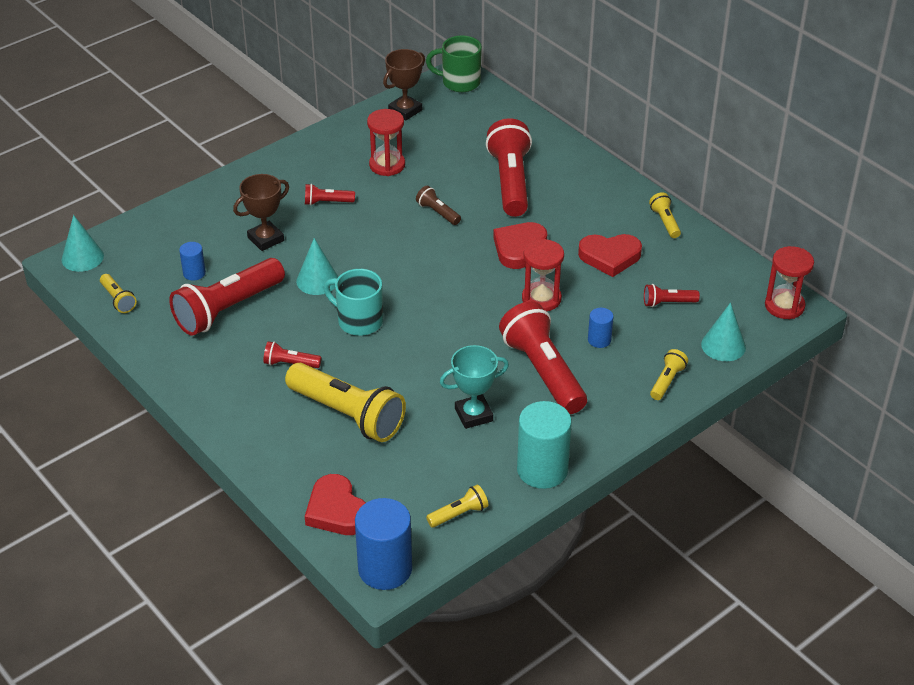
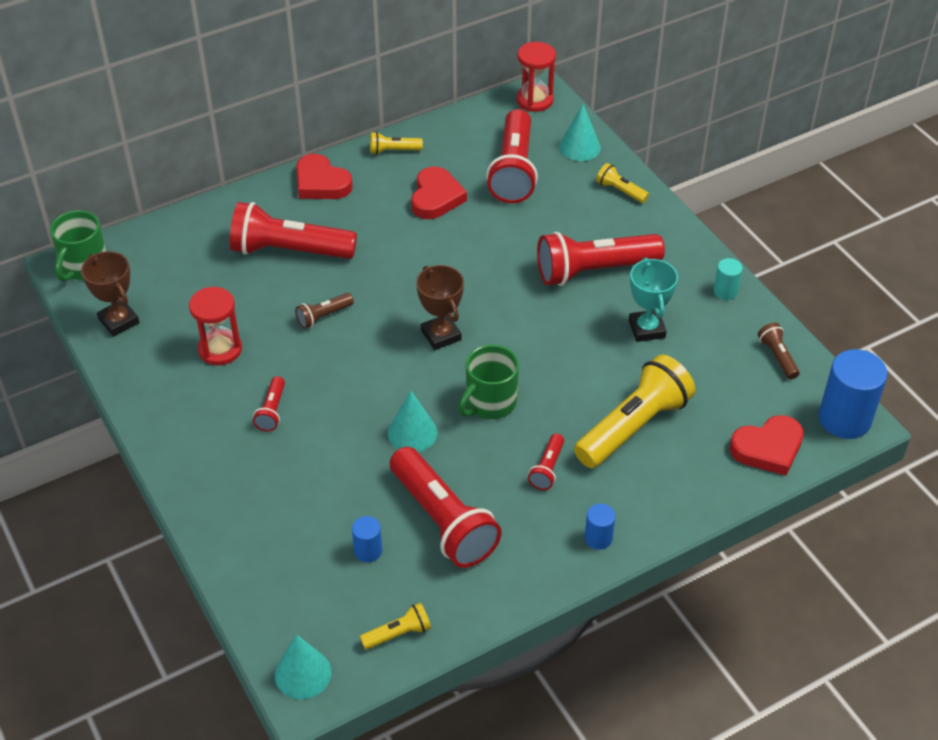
camera: 80 degrees left, 5 degrees up
(265, 239) = (323, 475): brown trophy -> brown trophy (441, 335)
(358, 321) = (489, 403): turquoise mug -> green mug
(459, 514) = (777, 357): yellow flashlight -> brown flashlight
(519, 248) = (403, 260): red heart -> red heart (321, 183)
(541, 299) = (487, 256): red hourglass -> none
(542, 470) = (725, 291): turquoise cylinder -> turquoise cylinder, size x0.50
(599, 340) = (556, 225): blue cylinder -> blue cylinder (598, 538)
(668, 303) = (513, 171): red flashlight -> red flashlight, size x2.18

